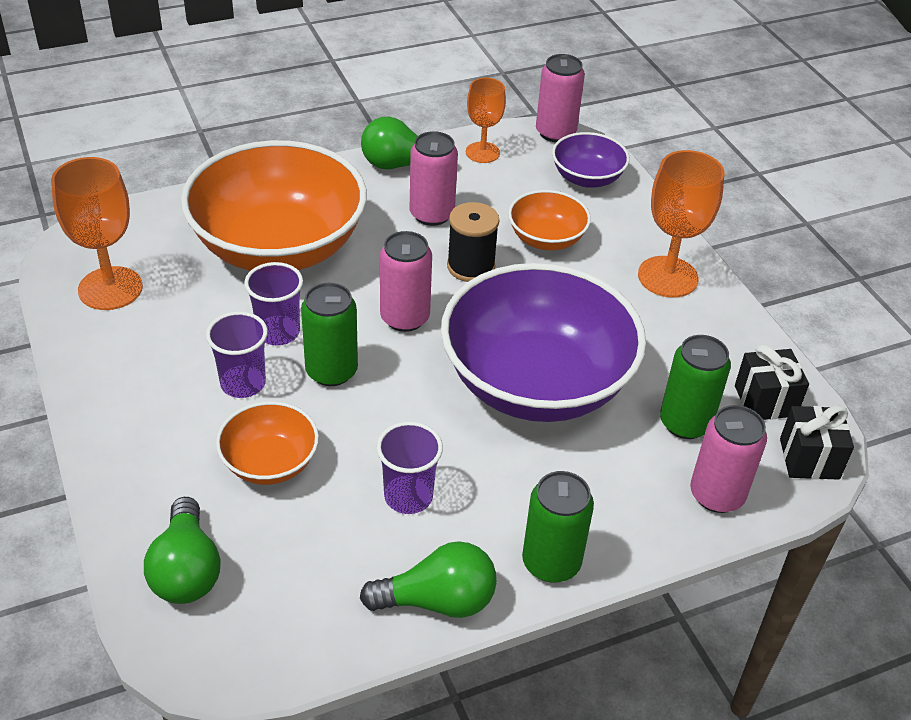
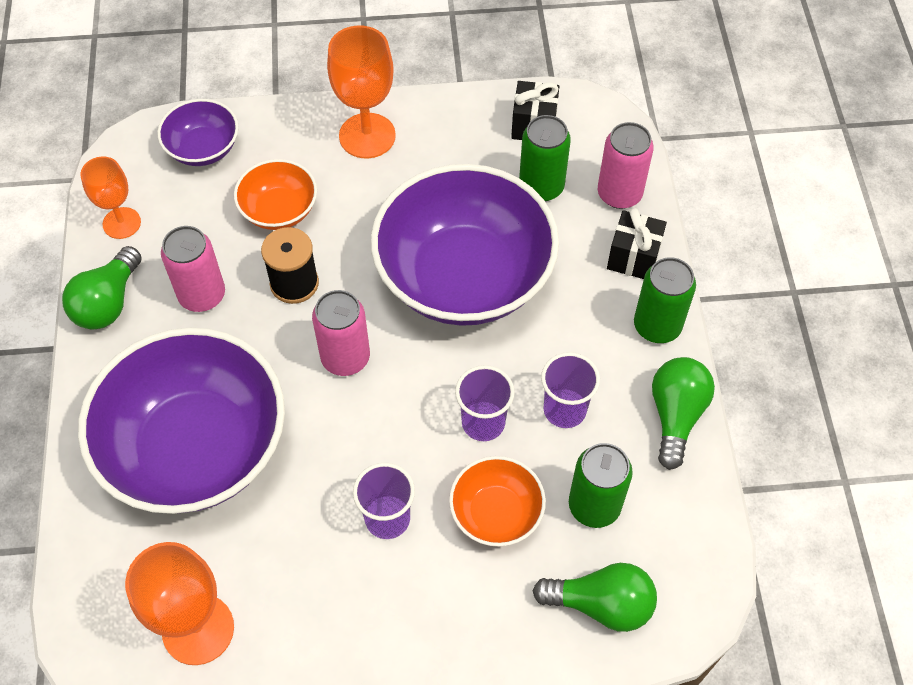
camera: 70 degrees left, 15 degrees up
(278, 332) = (326, 473): purple cup -> purple cup (483, 422)
(279, 247) = (196, 448): orange bowl -> purple bowl
(331, 371) = (396, 437): green can -> green can (594, 505)
(555, 132) = (118, 150): pink can -> none
(809, 459) = (600, 122): black gift -> black gift (633, 257)

